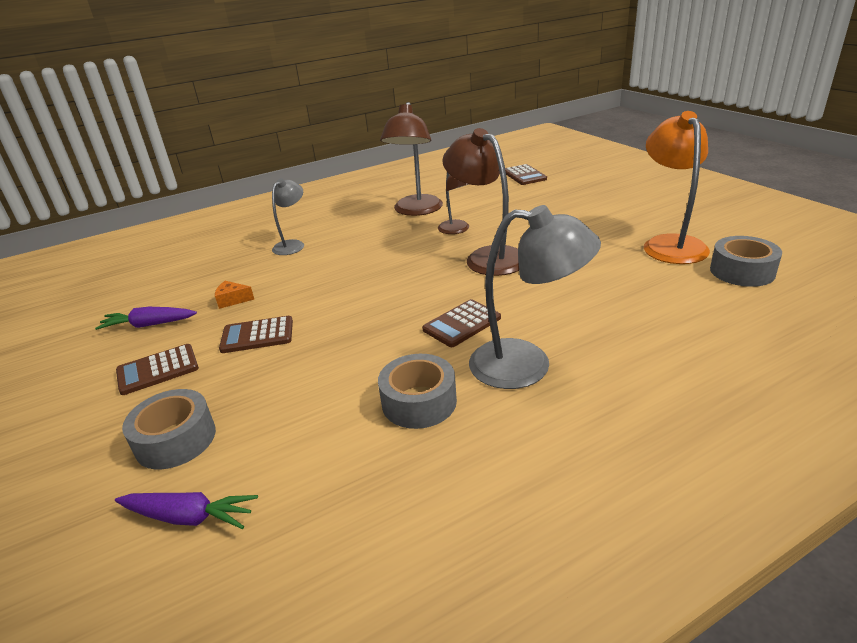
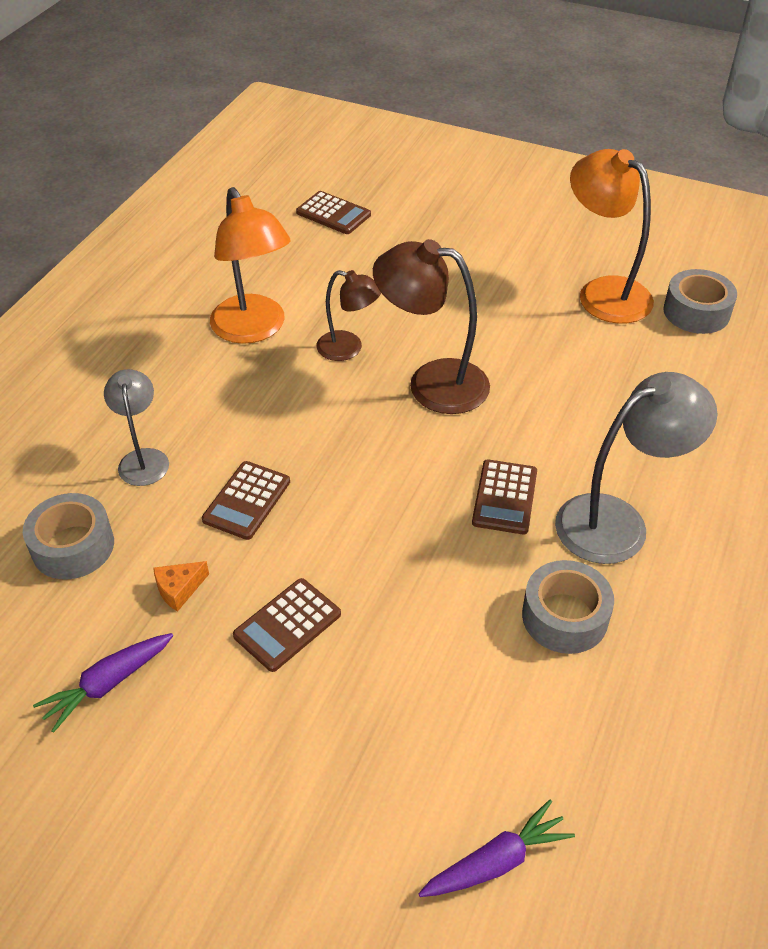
camera: 40 degrees left, 15 degrees up
(158, 370) = (221, 737): brown calculator -> brown calculator (247, 501)
(176, 439) = (371, 801): grey tape -> grey tape (73, 546)
(416, 211) = (254, 330): brown lamp -> orange lamp

